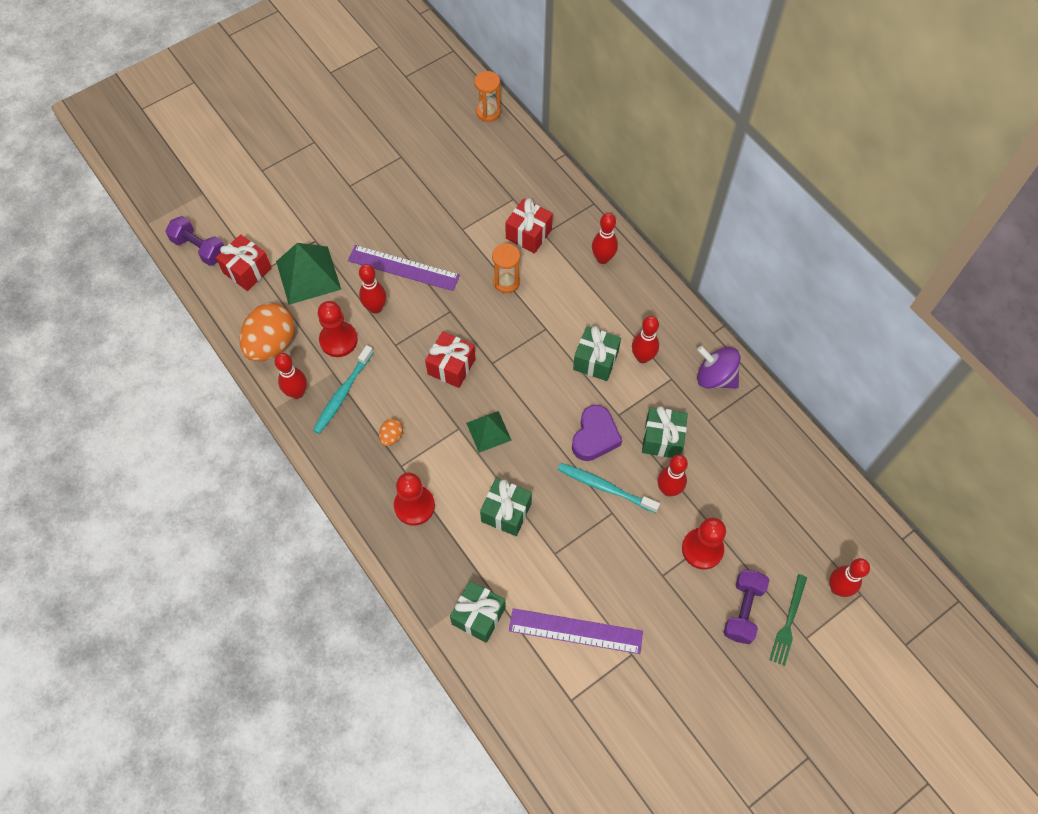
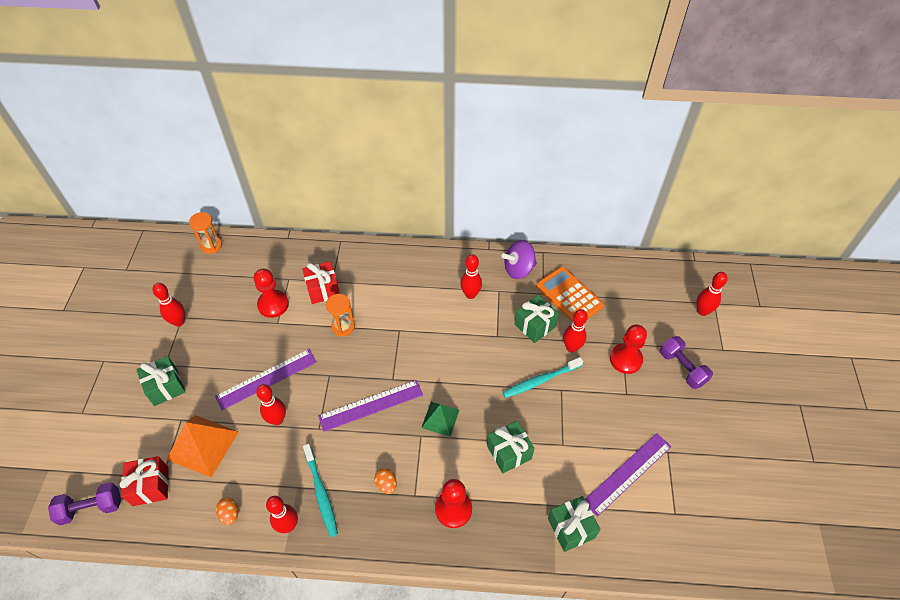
camera: 50 degrees left, 10 degrees down
(272, 344) = (230, 514): orange egg -> orange egg, size x0.45
(308, 275) = (202, 445): green pyramid -> orange pyramid
(338, 340) = (276, 464): red pawn -> red pawn (273, 304)
(451, 366) = (371, 405): red gift -> purple ruler
(595, 360) = (448, 320): green gift -> green gift (165, 387)
(595, 436) = (500, 360): purple heart -> none
(603, 258) = (383, 264): red bowling pin -> red bowling pin (179, 322)
(728, 446) = (569, 296): none -> orange calculator
(788, 622) = (707, 351): green fork -> none

